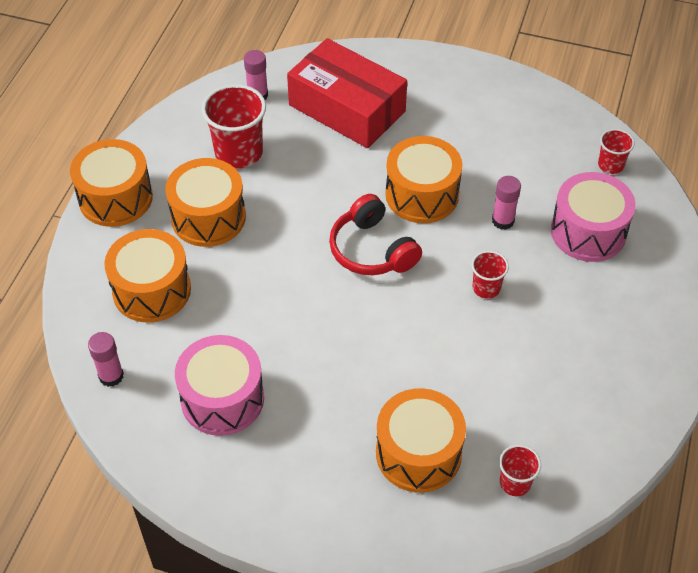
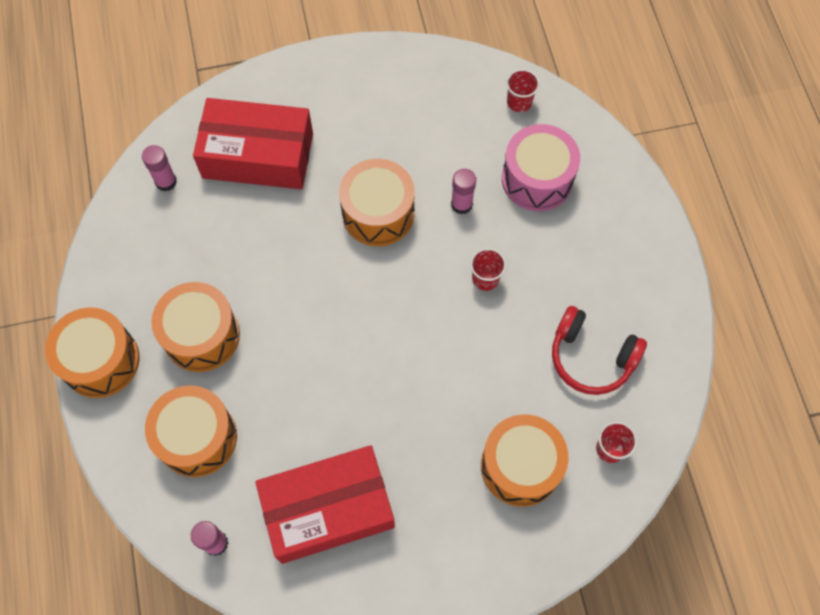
camera: 30 degrees left, 15 degrees up
(222, 398) = (328, 509): pink drum -> red box
(238, 152) = (187, 253): red cup -> none
(372, 250) = (368, 292): red headphones -> red headphones (591, 357)

